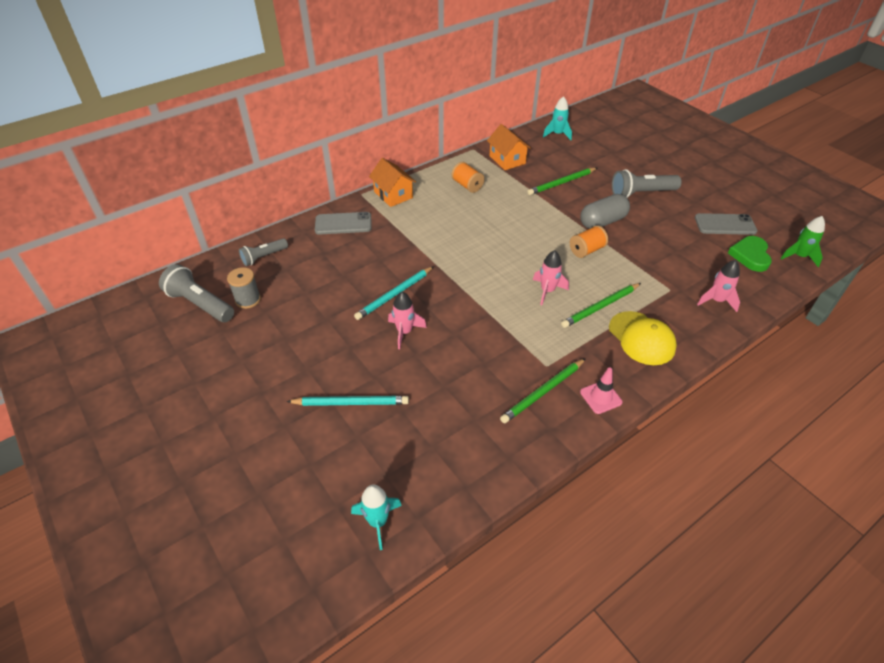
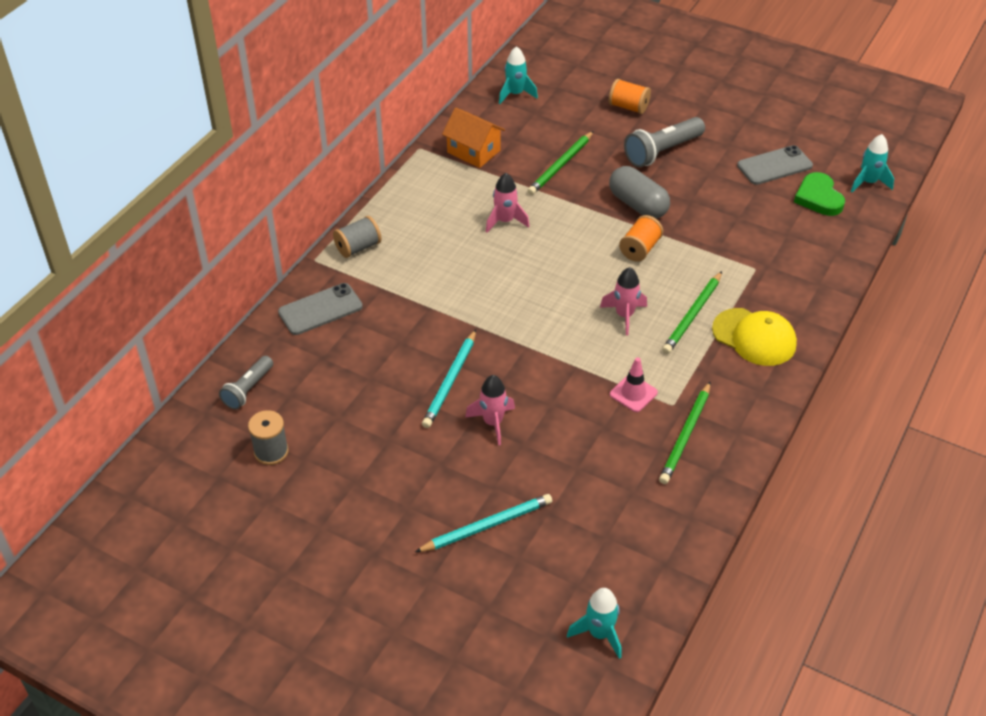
camera: 25 degrees left, 0 degrees up
(200, 304) = (212, 479): grey flashlight -> none
(393, 195) = (358, 247): orange house -> grey spool
(467, 185) = (445, 205): orange spool -> orange spool (628, 107)
(601, 397) = (747, 419): pink traffic cone -> pink traffic cone (633, 393)
(602, 222) = (638, 205): grey capsule -> grey capsule turned 75 degrees counterclockwise
(716, 300) = (809, 265): pink rocket -> pink rocket (505, 221)
(799, 256) = (868, 182): green rocket -> turquoise rocket

